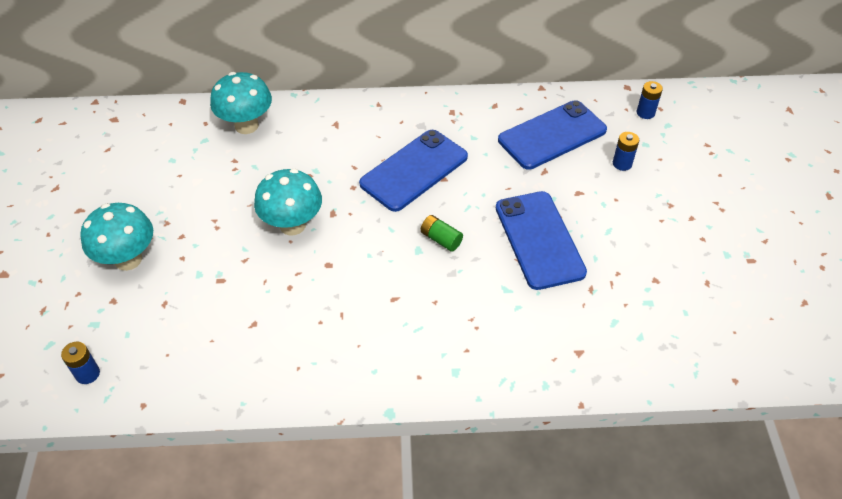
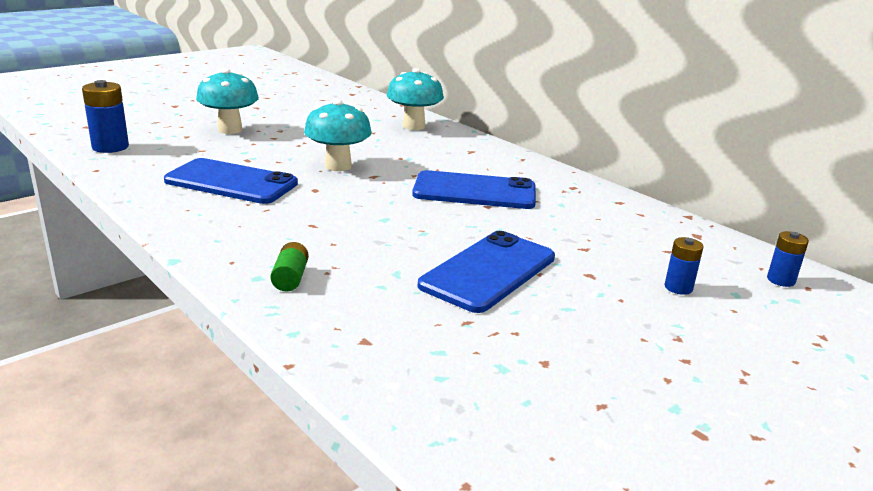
camera: 50 degrees right, 25 degrees down
(87, 374) = (110, 147): blue battery -> blue battery, size x1.67
(441, 239) = (412, 224): green battery -> green battery (290, 278)
(552, 135) = (639, 238): blue phone -> blue phone (231, 182)

